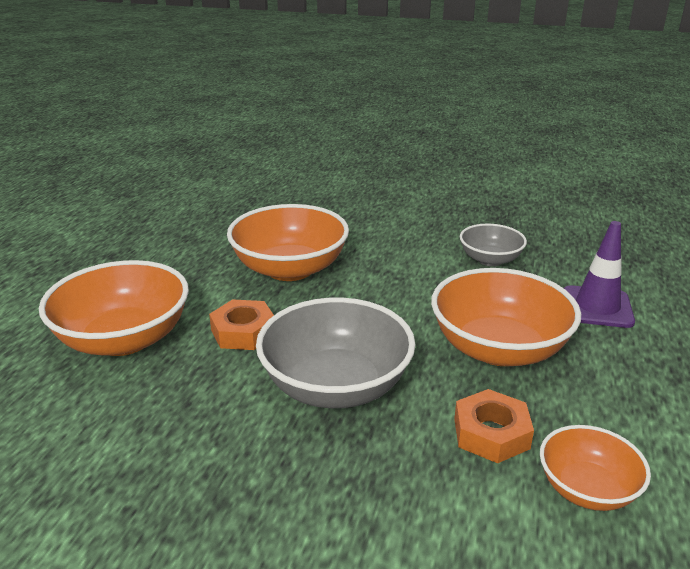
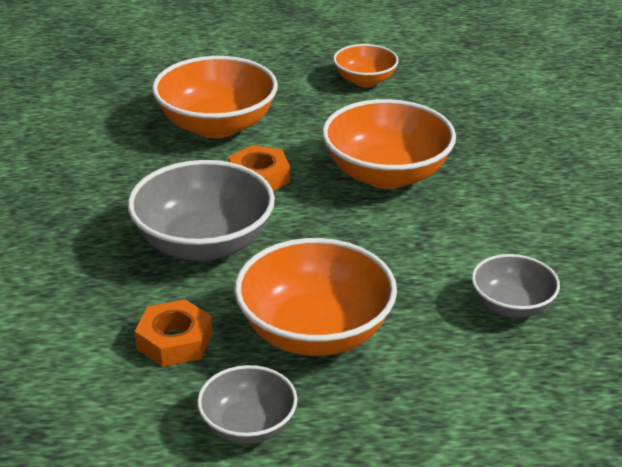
camera: 70 degrees right, 5 degrees up
(587, 489) = (120, 404): orange bowl -> orange bowl (365, 80)
(597, 307) = (451, 403): purple traffic cone -> none
(621, 409) = (248, 425): none -> grey bowl

